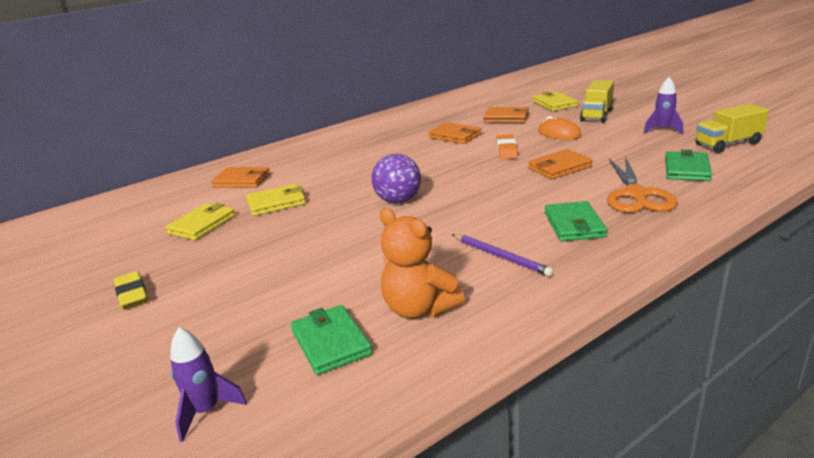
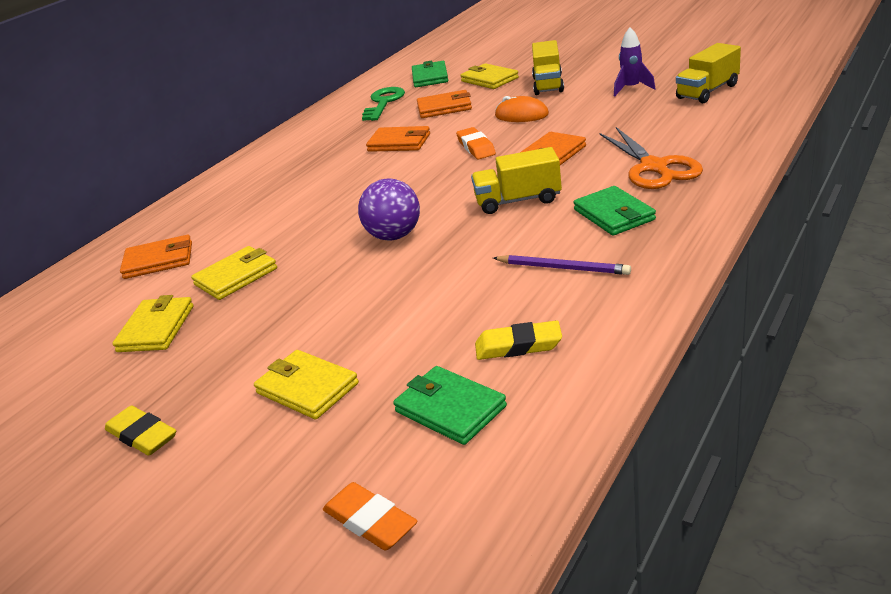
camera: 20 degrees left, 5 degrees up
(206, 411) = (370, 521): purple rocket -> orange eraser
(252, 294) = (307, 388): none -> yellow wallet
(419, 309) = (518, 346): orange teddy bear -> yellow eraser
(467, 106) = (384, 103): none -> green key
(507, 196) = (518, 201): none -> yellow truck
(687, 169) = (685, 128): green wallet -> green wallet (430, 77)

